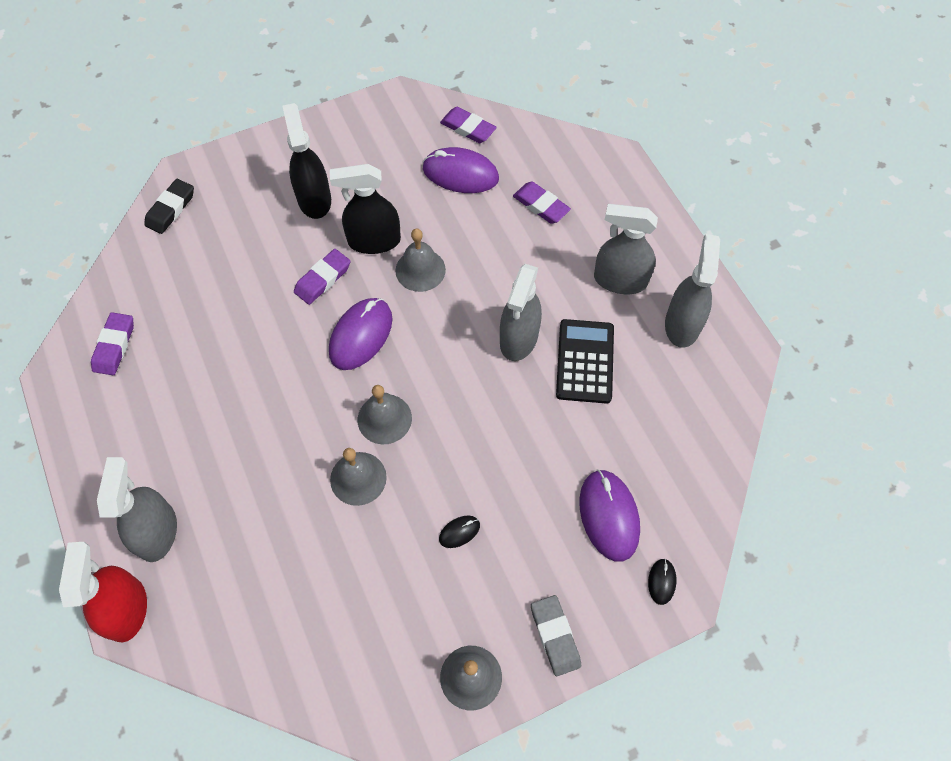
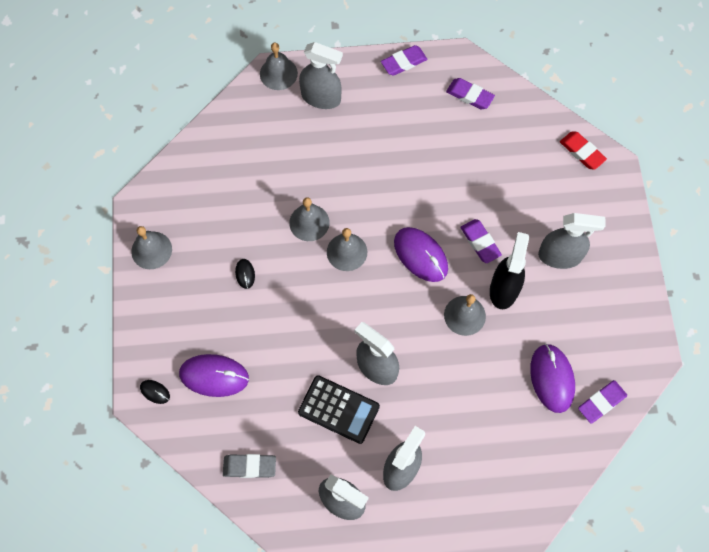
camera: 110 degrees right, 5 degrees up
(127, 609) = (278, 73): red spray bottle -> grey bell
(171, 209) = (582, 152): black eraser -> red eraser
(314, 199) = (560, 256): black spray bottle -> grey spray bottle
(460, 174) = (552, 378): purple mouse -> purple mouse turned 45 degrees counterclockwise
(541, 205) = (497, 433): purple eraser -> purple eraser (404, 62)
(555, 636) = (152, 309): grey eraser -> grey eraser (249, 466)

